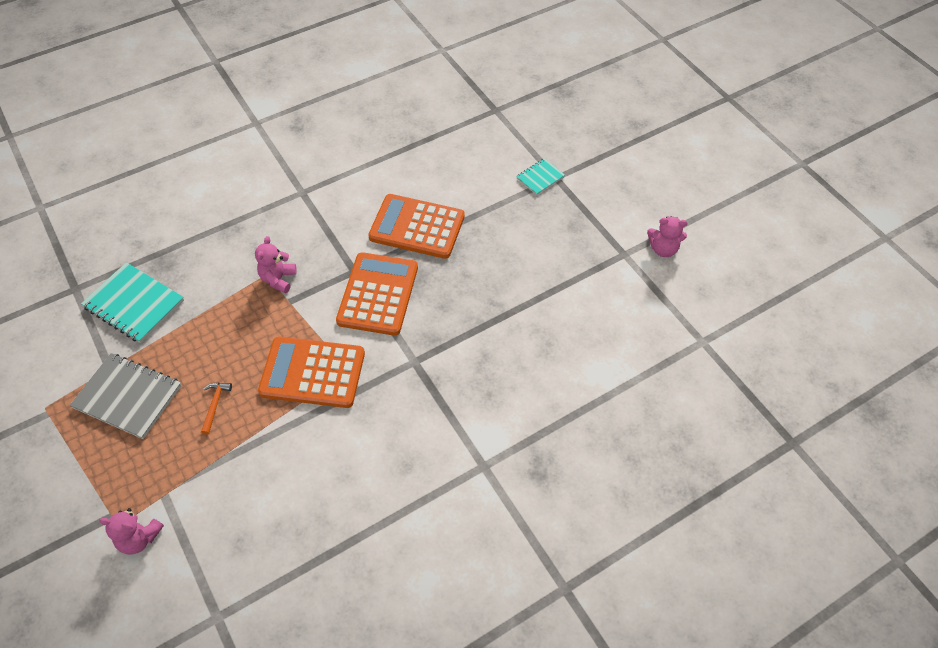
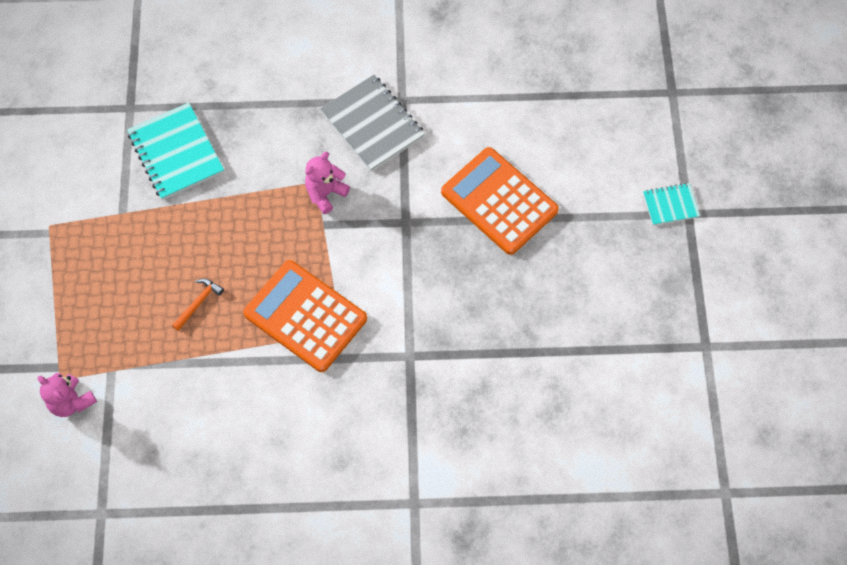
camera: 30 degrees right, 10 degrees up
(128, 397) = (125, 252): grey notebook -> grey notebook (372, 124)
(378, 294) = (415, 261): orange calculator -> none
(663, 249) = (754, 362): pink teddy bear -> none

